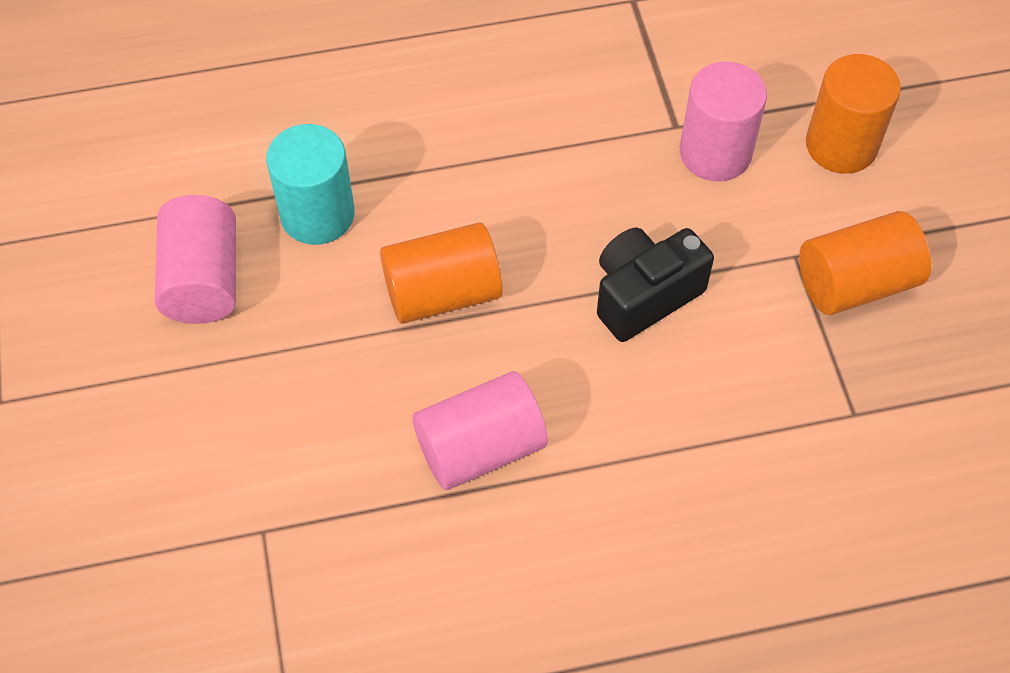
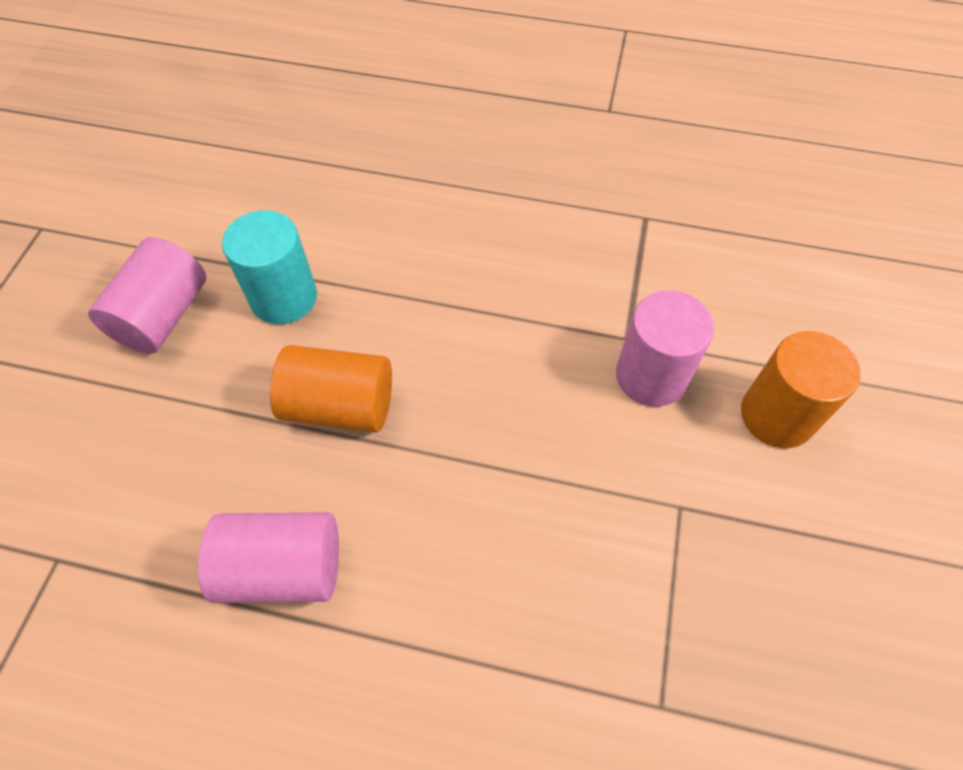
camera: 25 degrees right, 0 degrees up
(644, 295) = (514, 485): black camera -> none
(855, 283) = (728, 561): orange cylinder -> none

